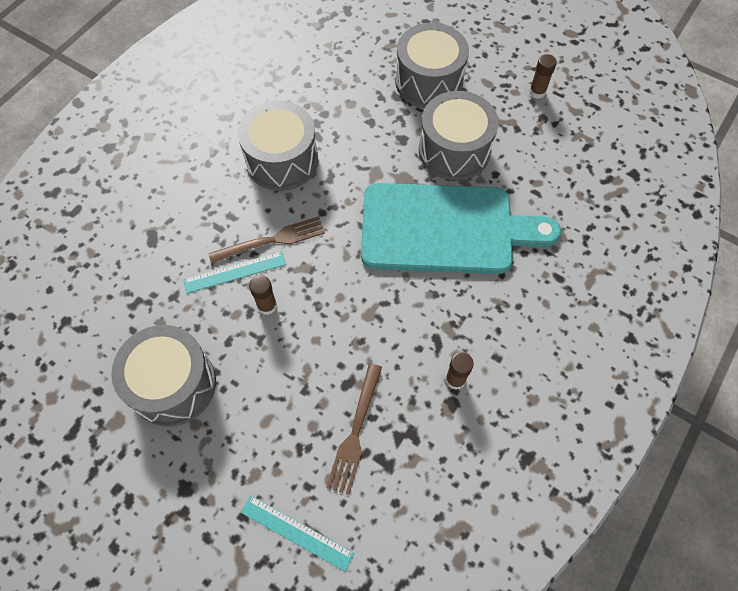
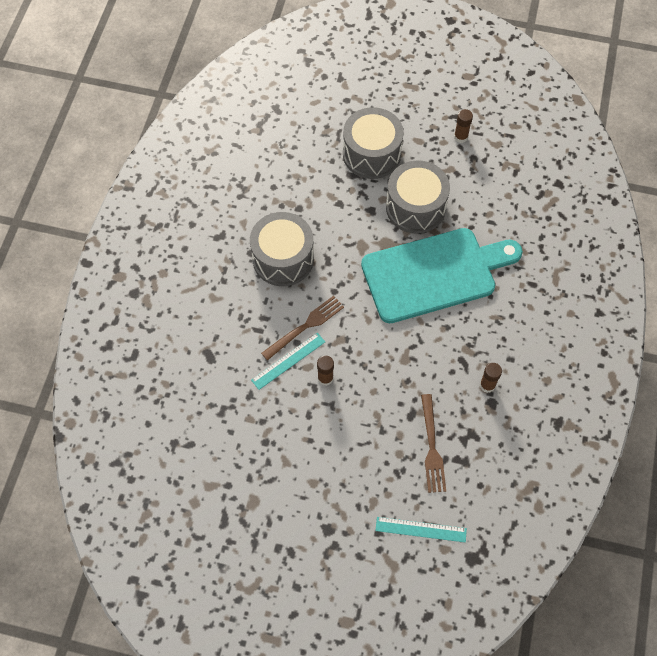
camera: 20 degrees left, 0 degrees up
(173, 384) = (283, 460): grey drum -> none

